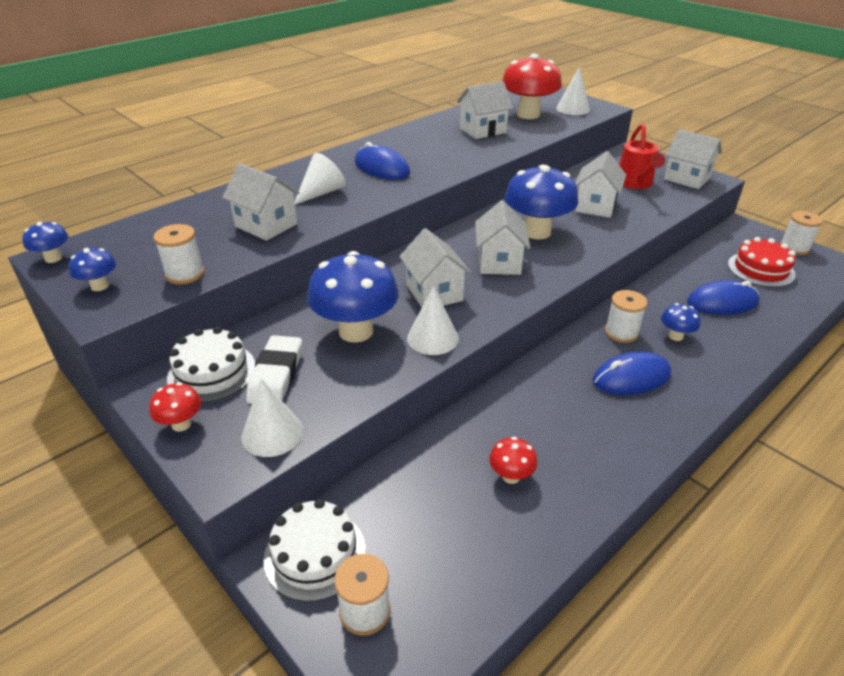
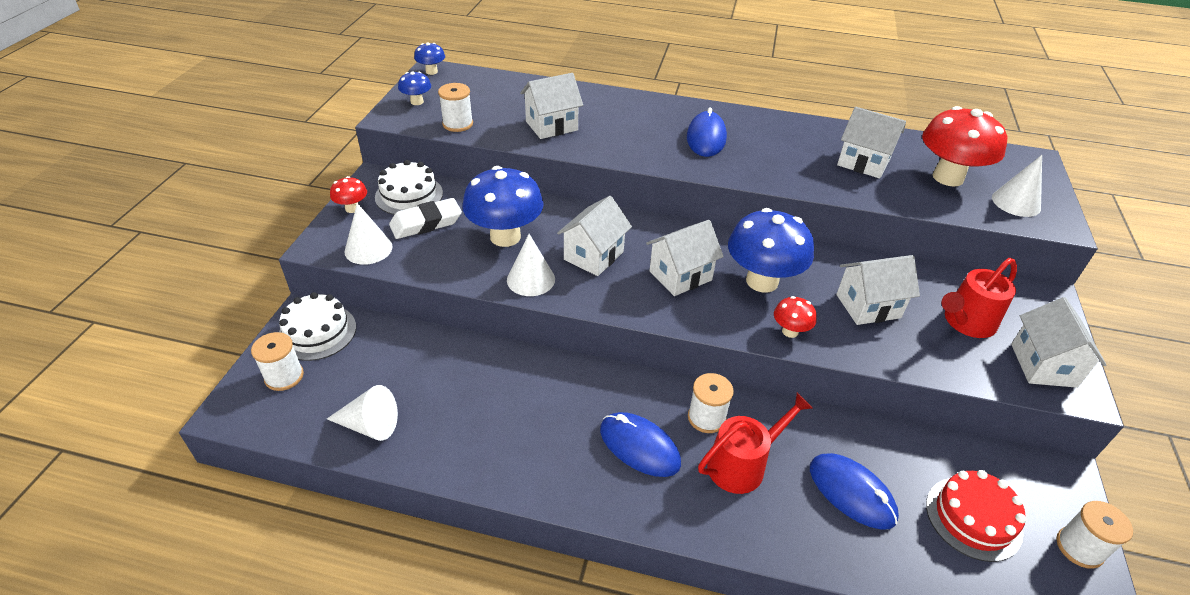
camera: 55 degrees right, 5 degrees up
(266, 225) = (551, 126): white house -> white house turned 60 degrees clockwise
(321, 193) = (627, 127): white cone -> white cone (369, 425)
(511, 476) = (450, 405): red mushroom -> red mushroom (790, 331)
(675, 336) = (742, 465): blue mushroom -> red watering can

